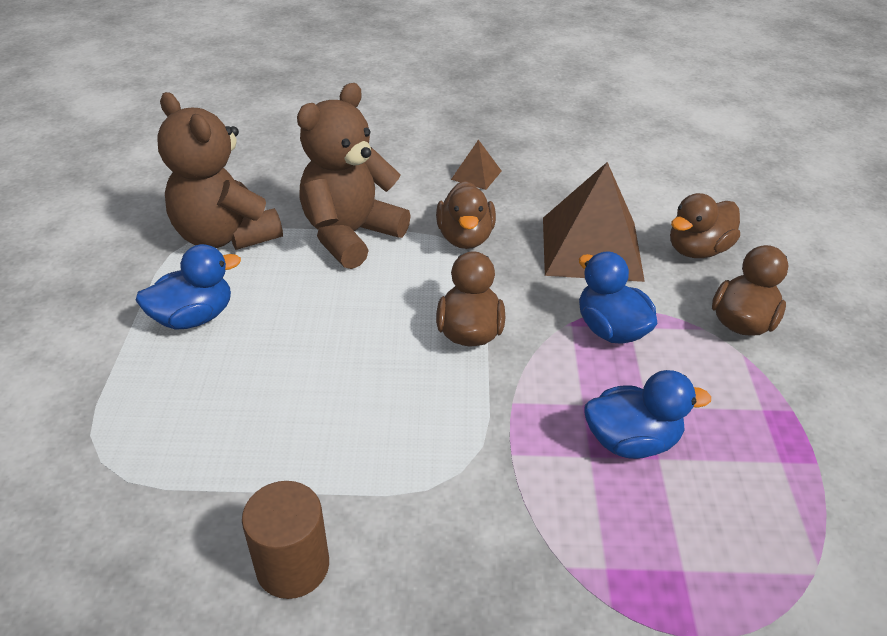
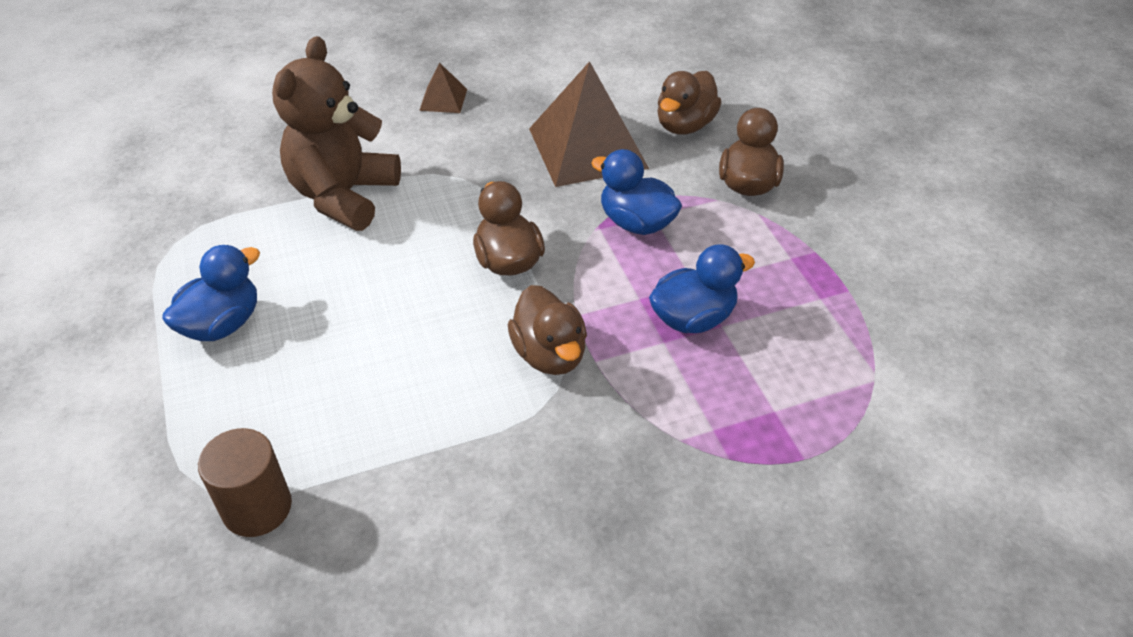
camera: 20 degrees left, 5 degrees up
(226, 236) = (209, 231): brown teddy bear -> none
(293, 566) = (445, 518): brown cylinder -> brown cylinder (257, 507)
(465, 238) = (462, 169): brown duck -> brown duck (549, 354)

